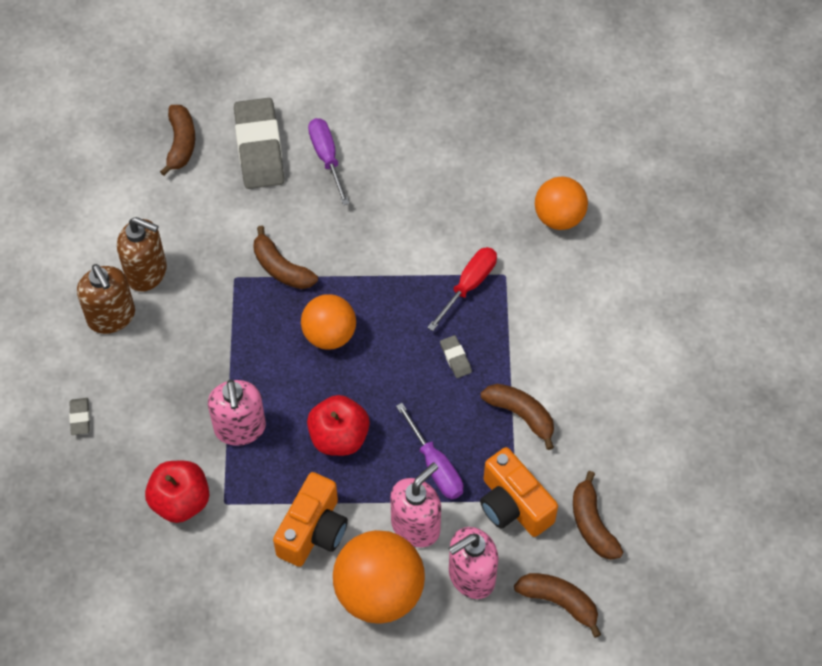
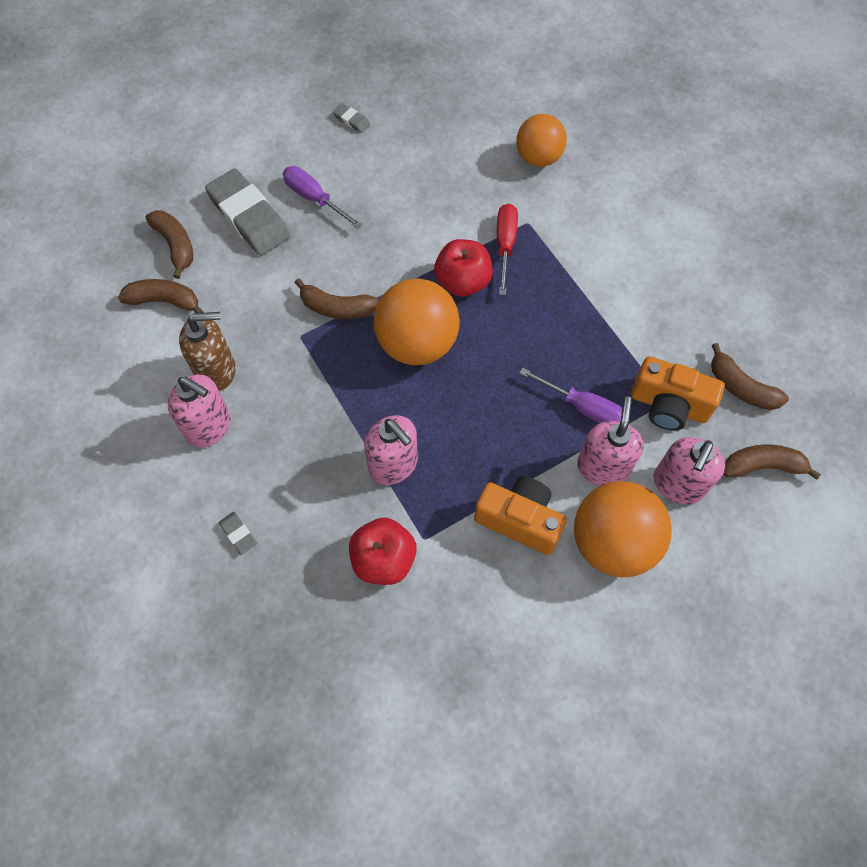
camera: 30 degrees left, 5 degrees up
(111, 317) = (209, 426): brown soap dispenser -> pink soap dispenser
(313, 531) = (519, 520): orange camera -> orange camera turned 60 degrees counterclockwise
(329, 335) = (417, 343): orange ball -> orange ball, size x1.52
(339, 437) = (485, 426): red apple -> red apple (462, 282)
(455, 358) = (536, 309): grey eraser -> grey eraser (351, 120)
(521, 415) = (621, 328): brown banana -> brown banana (164, 301)

